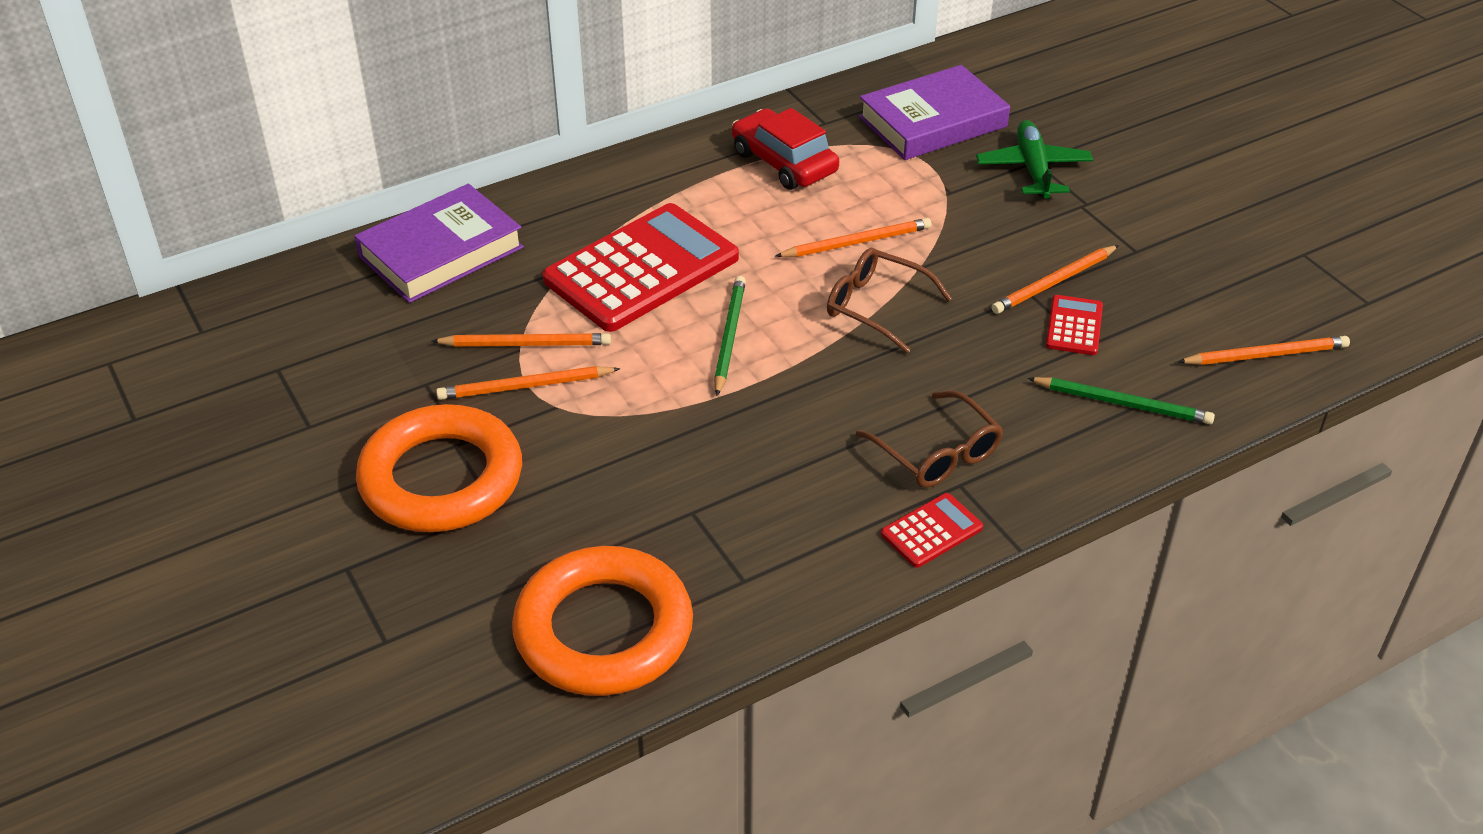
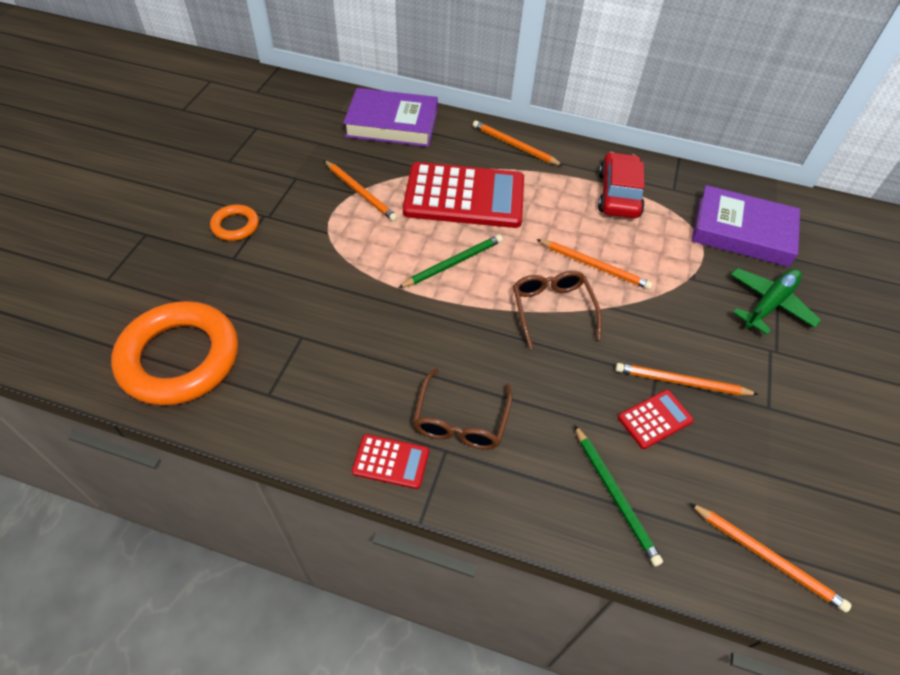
camera: 45 degrees right, 10 degrees up
(441, 478) = (235, 226): orange ring -> orange ring, size x0.46
(525, 386) = (330, 212): orange pencil -> orange pencil (514, 145)

